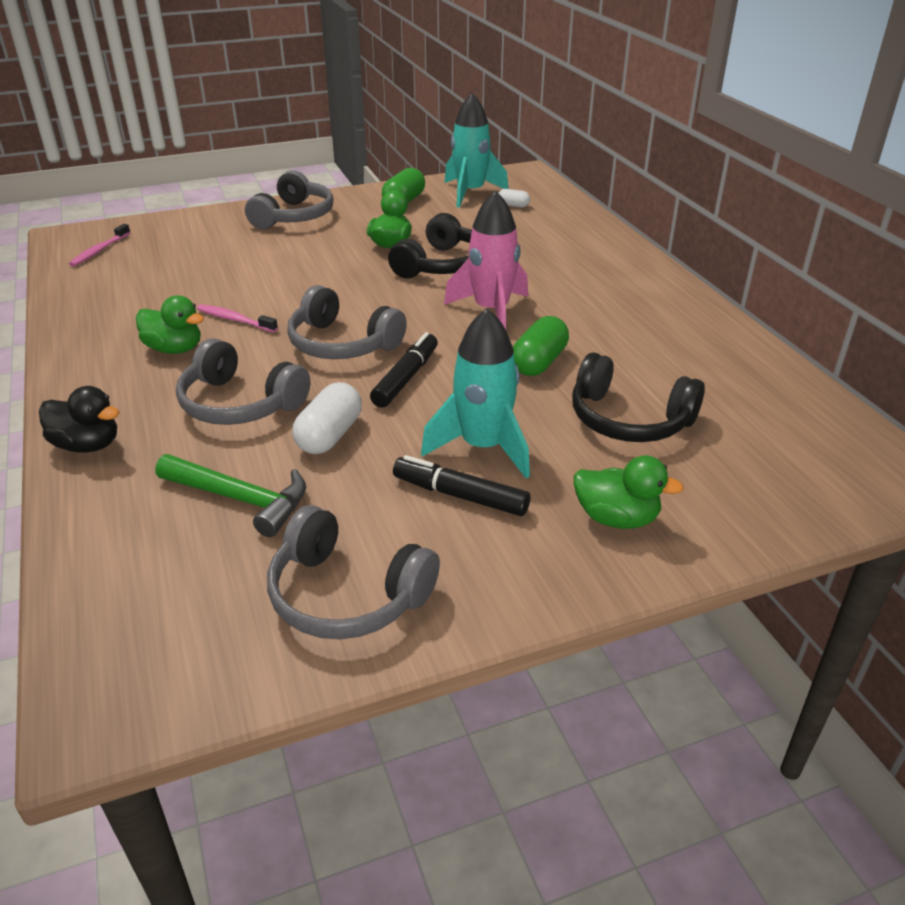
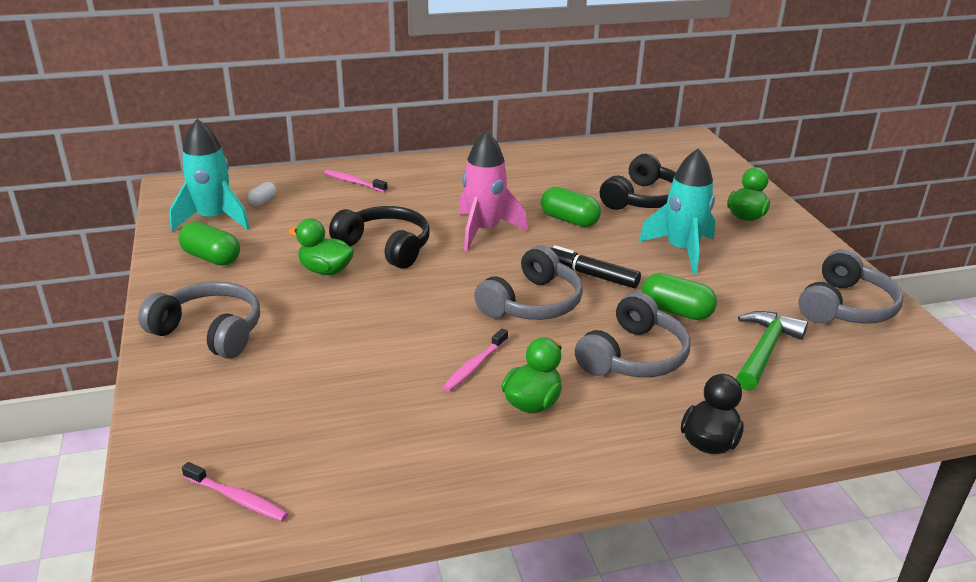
camera: 85 degrees left, 5 degrees down
(329, 435) = (676, 311): white capsule -> green capsule
(460, 496) = (737, 263): black marker -> none
(574, 238) = (354, 182): none -> pink toothbrush

